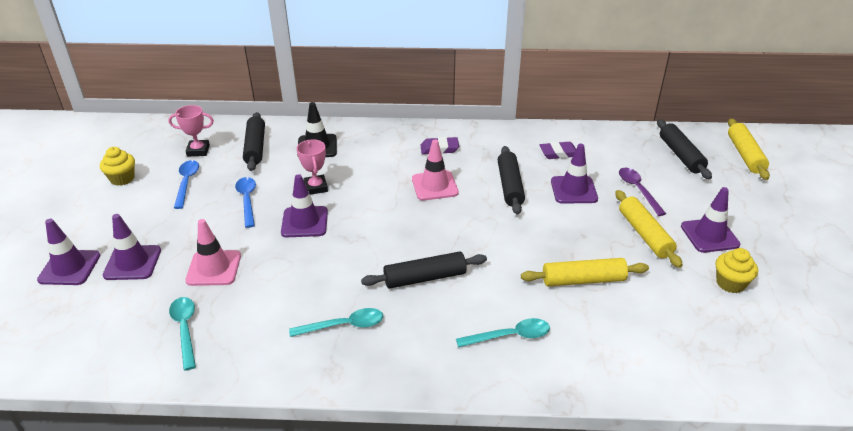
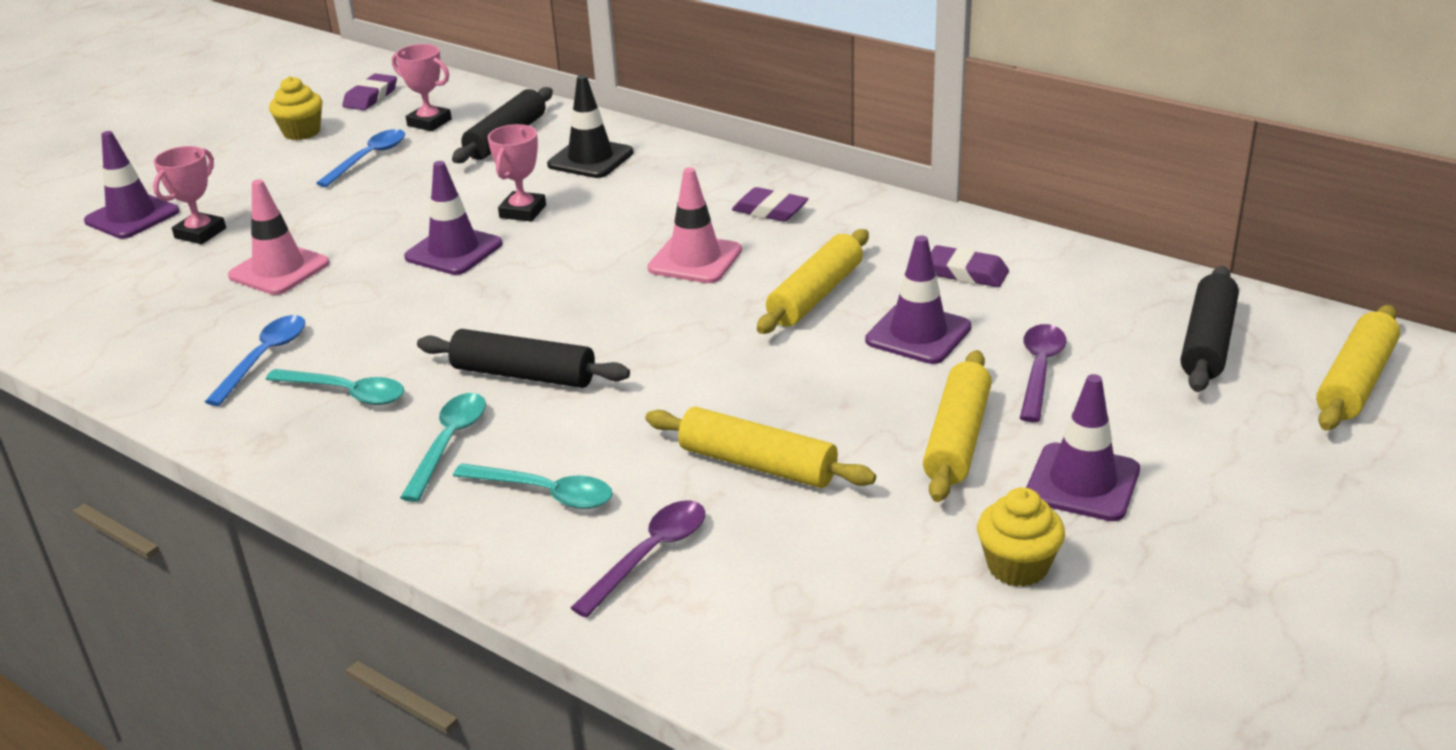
camera: 35 degrees right, 5 degrees down
(132, 263) = (200, 233): purple traffic cone -> pink trophy
(141, 145) = (371, 97): none -> purple eraser
(185, 329) = (167, 327): turquoise spoon -> turquoise spoon (449, 443)
(247, 200) = (415, 202): blue spoon -> blue spoon (264, 358)
(510, 186) = (815, 295): black rolling pin -> yellow rolling pin
(592, 346) = (650, 555): none -> purple spoon

